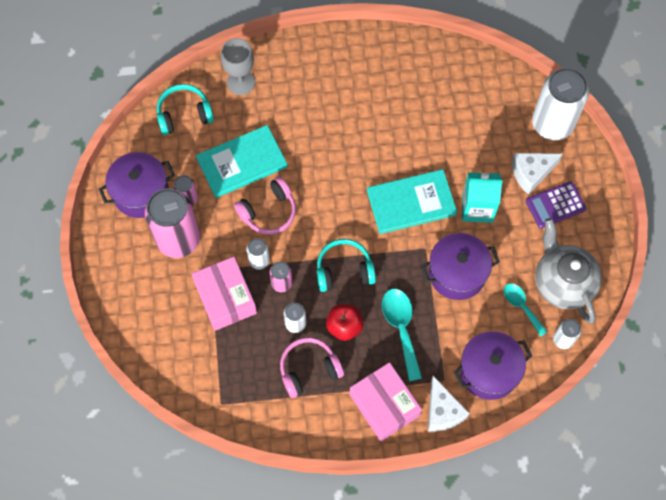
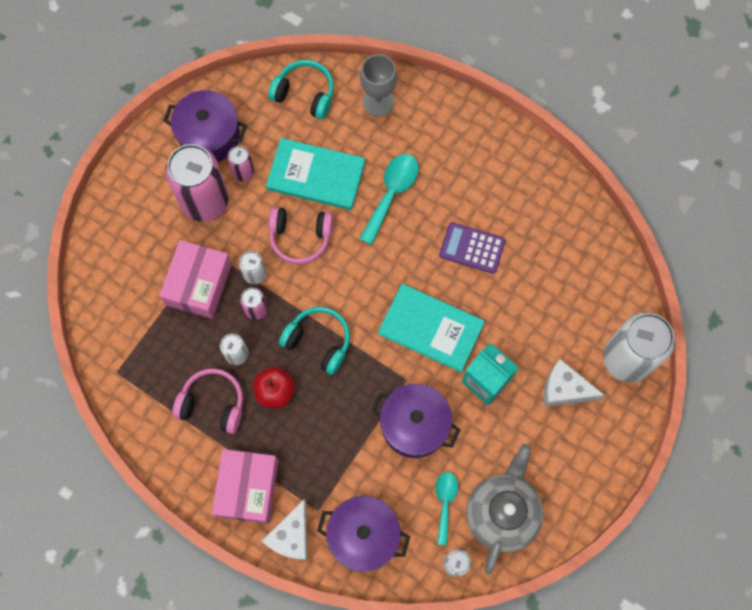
camera: 40 degrees right, 5 degrees up
(401, 328) = (322, 433): turquoise spoon -> turquoise spoon (391, 193)
(555, 205) = (560, 436): purple calculator -> purple calculator (472, 248)

